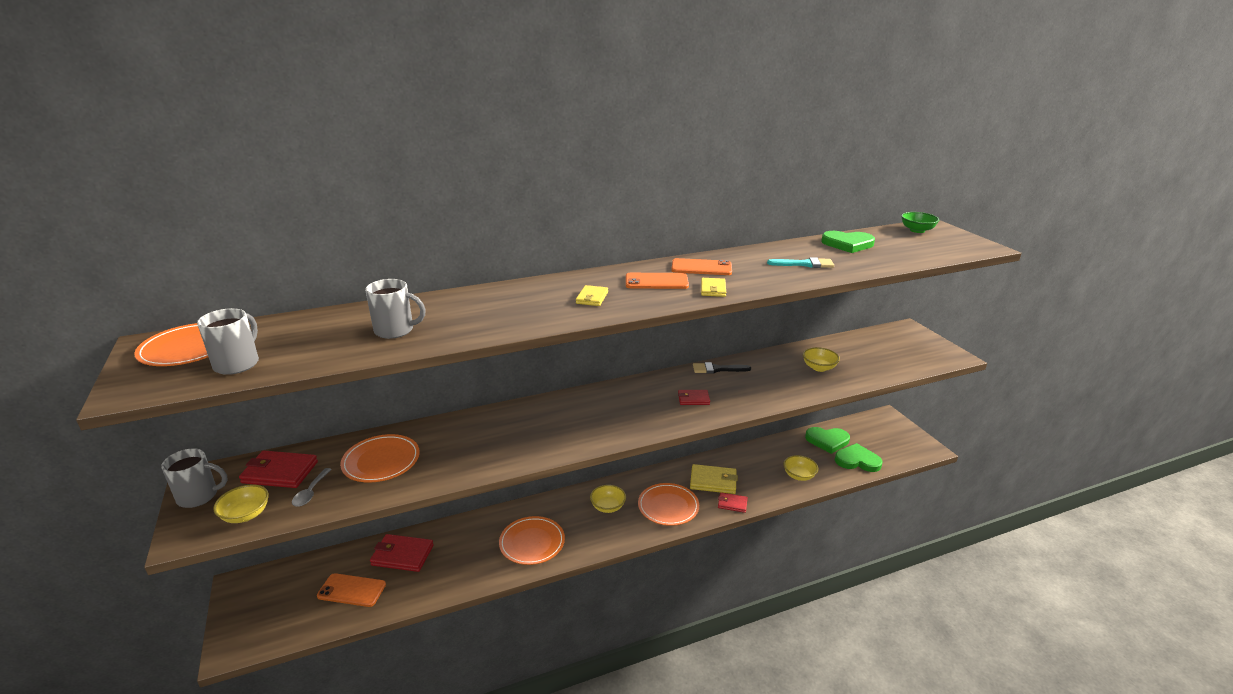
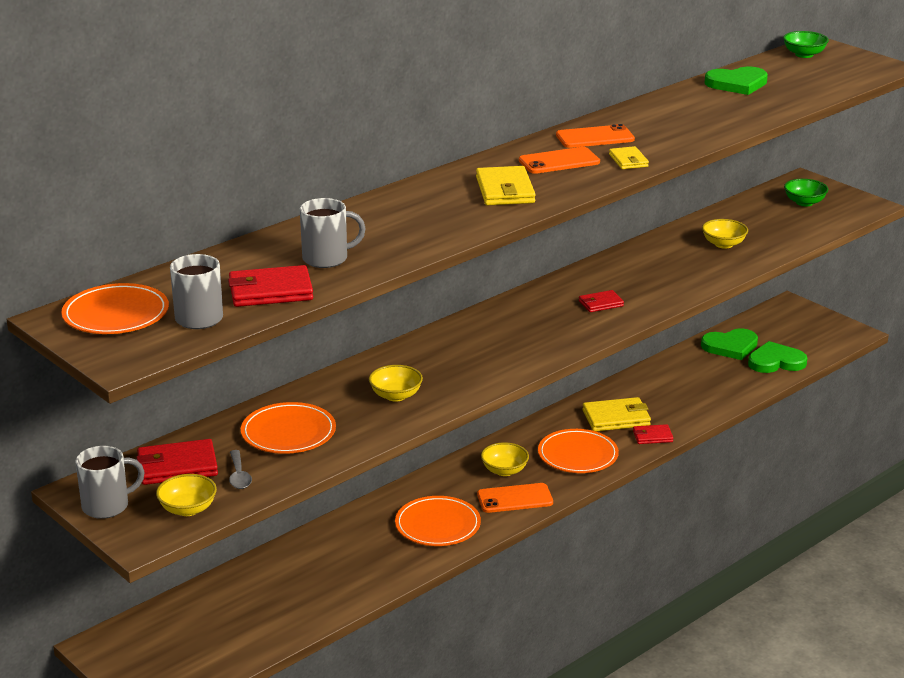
camera: 20 degrees left, 0 degrees up
(351, 590) = (253, 617): orange phone -> orange phone (515, 499)
(402, 555) = (285, 572): red wallet -> red wallet (270, 291)
(592, 298) = (505, 190): yellow wallet -> yellow wallet, size x1.68
(717, 369) = (606, 266): black brush -> none
(799, 476) = (715, 391): yellow bowl -> yellow bowl (396, 396)
(805, 264) = (706, 116): turquoise brush -> none
(901, 345) = (804, 202): none -> green bowl

